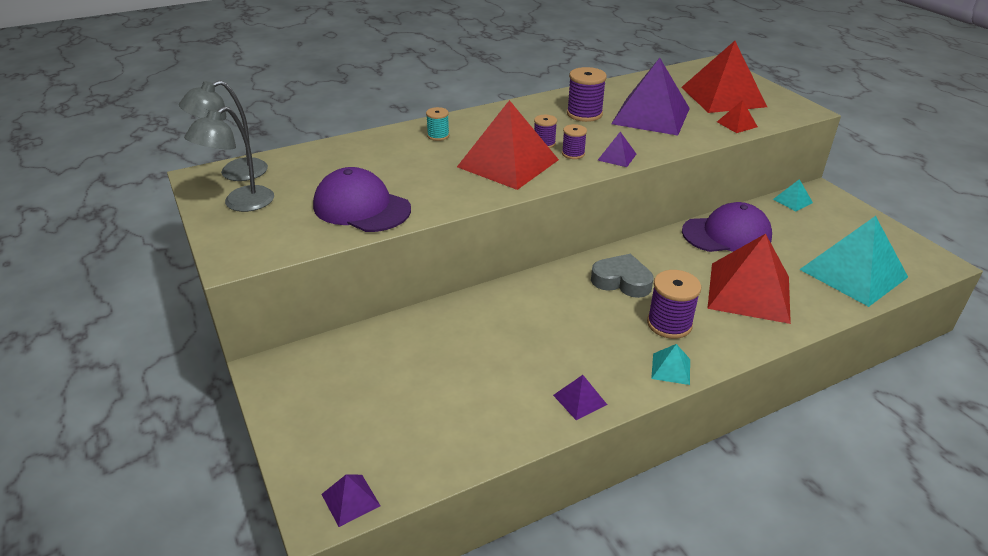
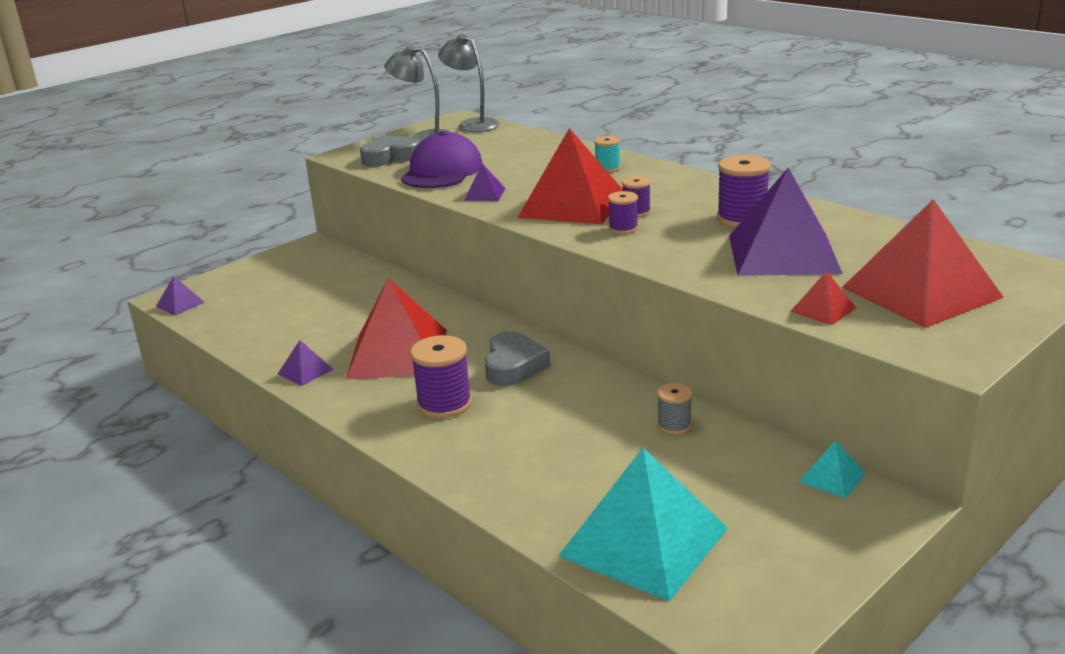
camera: 75 degrees right, 10 degrees down
(282, 231) = (390, 157): none -> grey heart
(617, 157) = (636, 250): purple pyramid -> purple pyramid (484, 194)
(671, 368) = (365, 413): turquoise pyramid -> none
(726, 234) = (674, 425): purple cap -> grey spool
(749, 292) = (539, 452): red pyramid -> red pyramid (398, 354)

